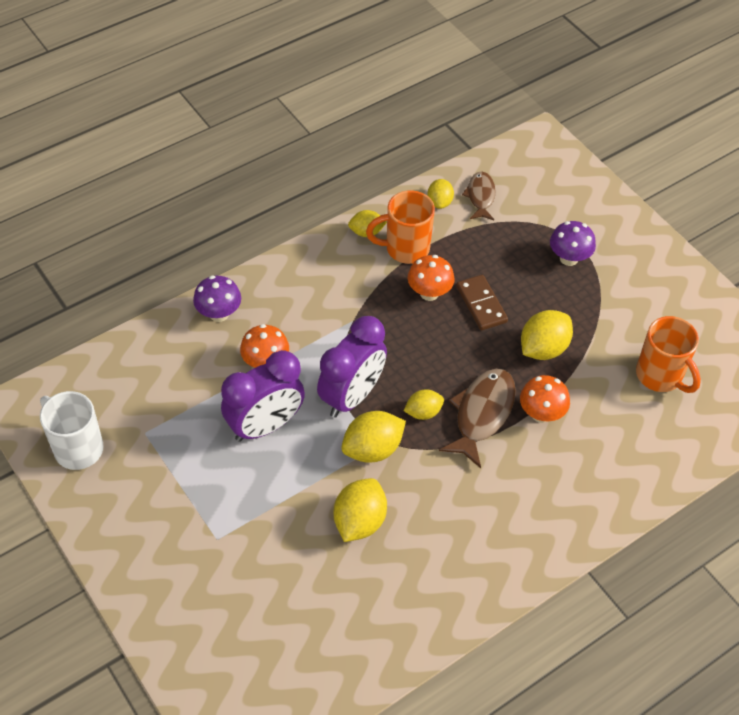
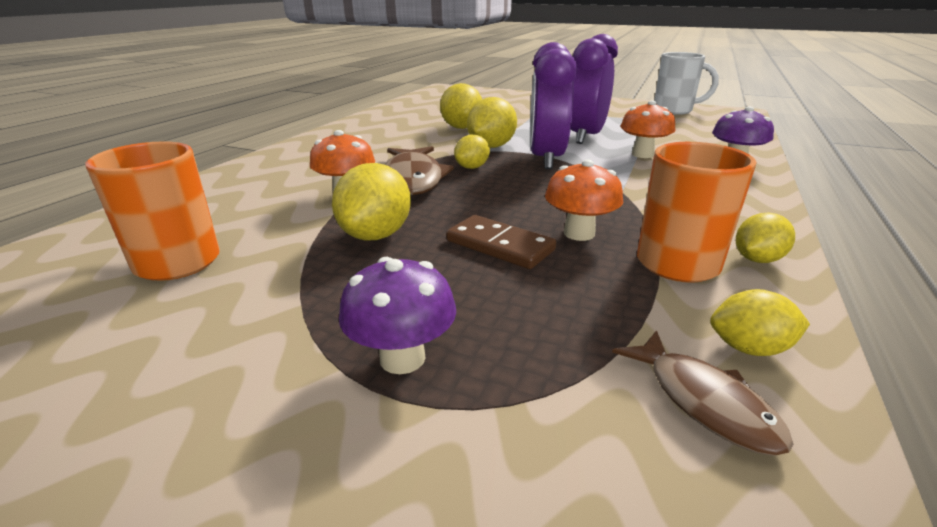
camera: 150 degrees right, 25 degrees down
(439, 202) = (749, 348): yellow lemon -> yellow lemon turned 60 degrees counterclockwise

